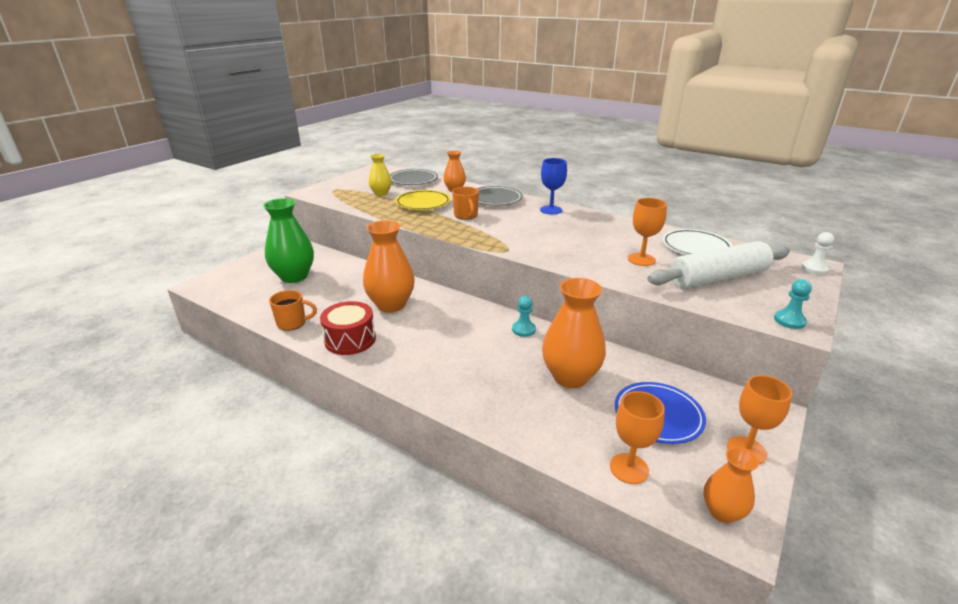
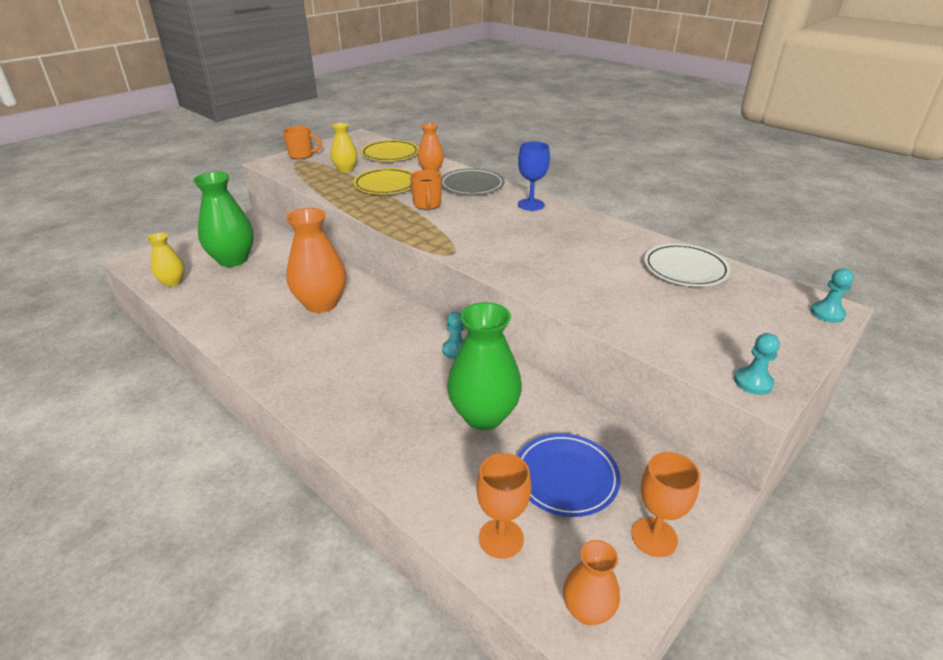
camera: 10 degrees right, 5 degrees up
(246, 299) = (172, 282): none -> yellow vase
(292, 323) = (208, 315): orange mug -> orange mug (302, 155)
(350, 339) = (260, 341): red drum -> none
(413, 180) = (390, 154): grey plate -> yellow plate
(570, 377) = (483, 415): orange vase -> green vase
(641, 259) = (607, 280): orange goblet -> none
(717, 278) = (691, 314): white rolling pin -> none
(814, 269) = (827, 313): white pawn -> turquoise pawn

